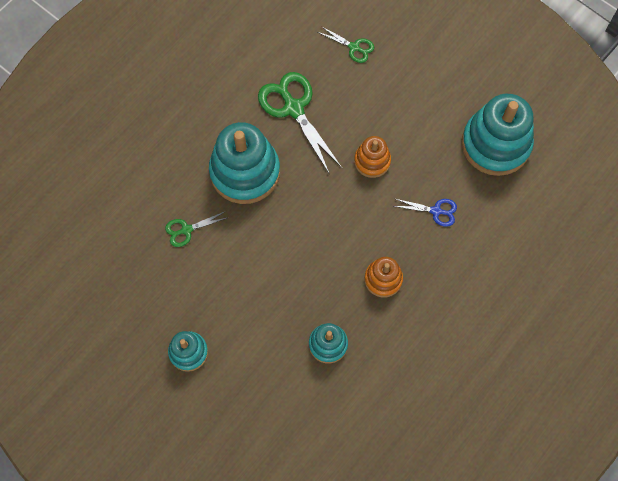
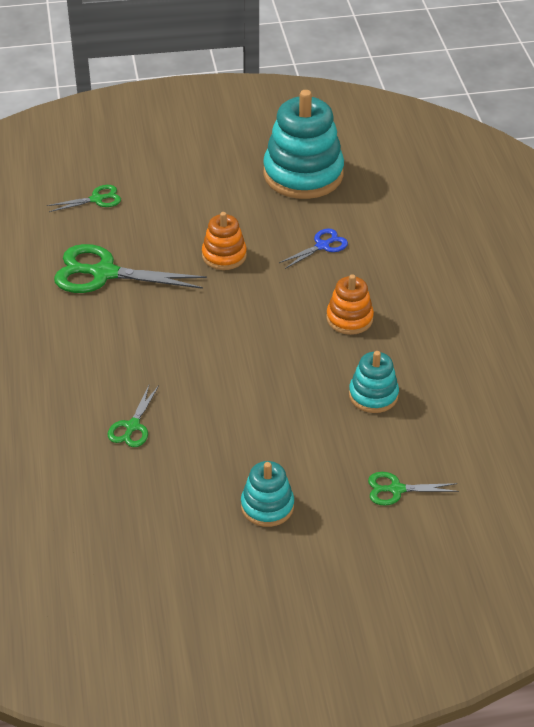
camera: 50 degrees left, 25 degrees down
(245, 172) = (125, 346): turquoise stacking toy -> none
(261, 415) = (396, 489): none -> green scissors

